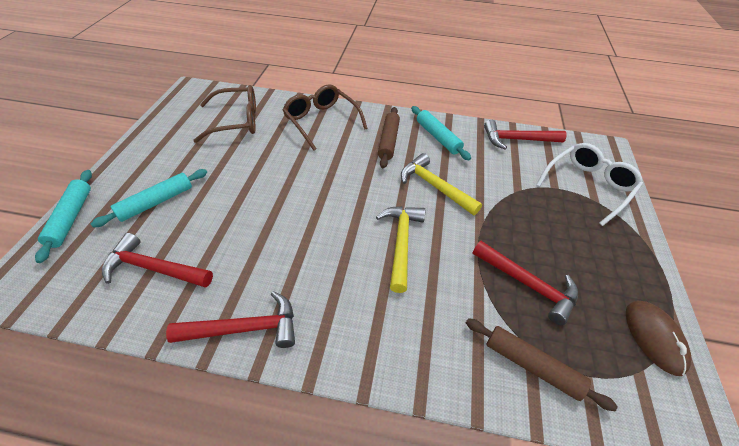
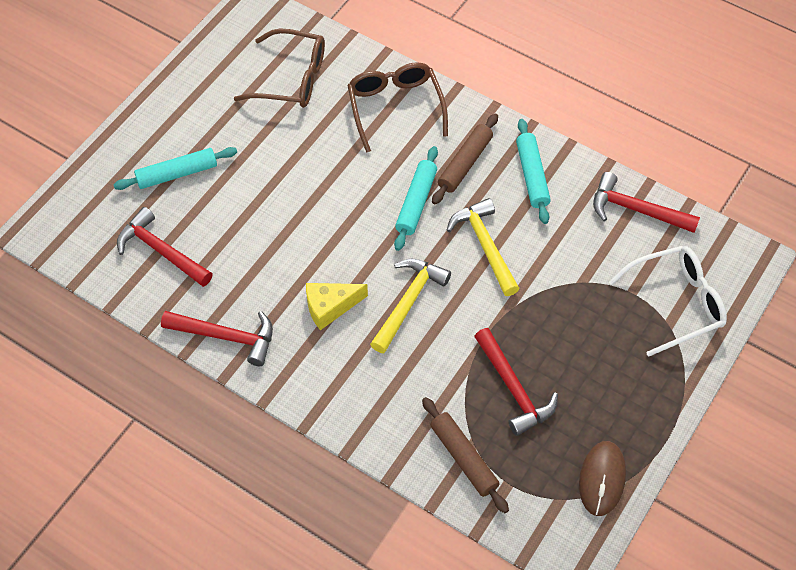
camera: 25 degrees right, 10 degrees up
(71, 218) = (94, 168): turquoise rolling pin -> turquoise rolling pin (416, 202)
(336, 268) = (330, 307): none -> yellow cheese

